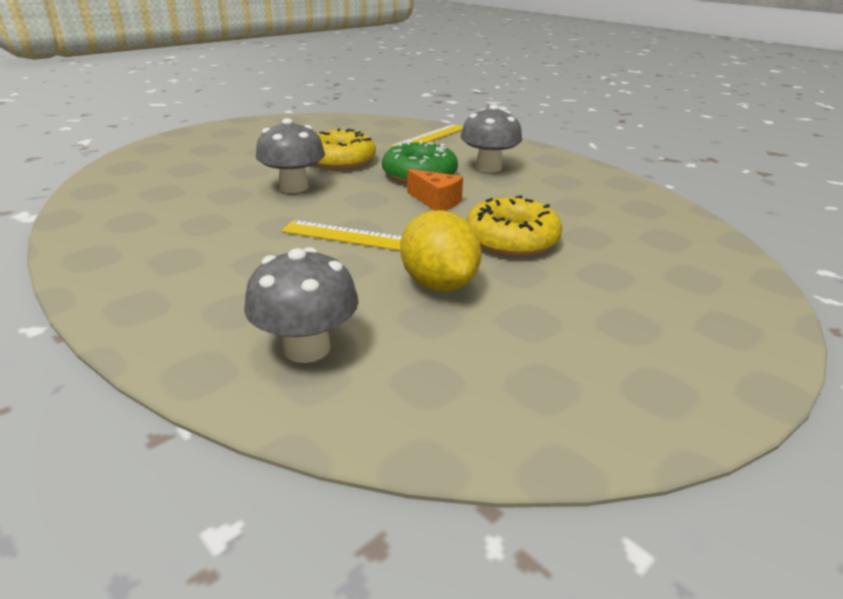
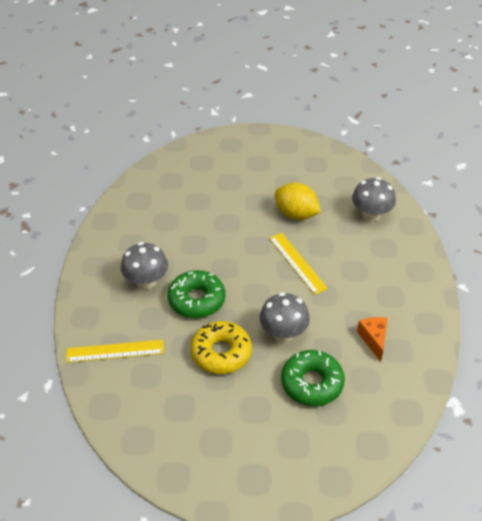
camera: 135 degrees left, 15 degrees up
(223, 174) = (312, 383): none -> green donut
(436, 202) = (225, 267): orange cheese -> orange cheese (374, 339)
(438, 284) = (296, 214): yellow lemon -> yellow lemon turned 75 degrees counterclockwise
(511, 239) = (232, 219): yellow donut -> none

